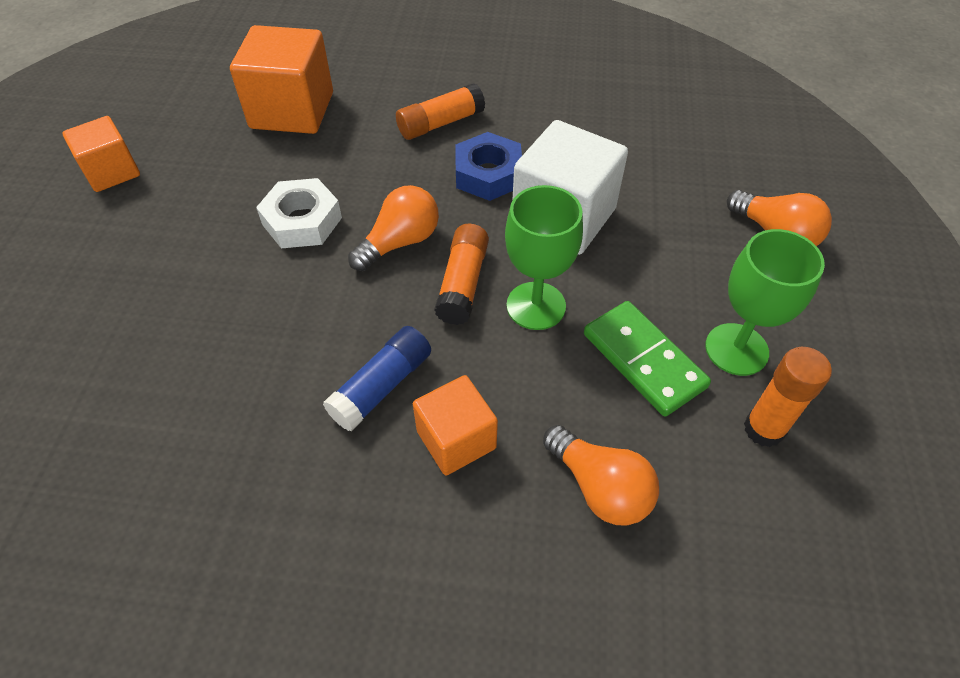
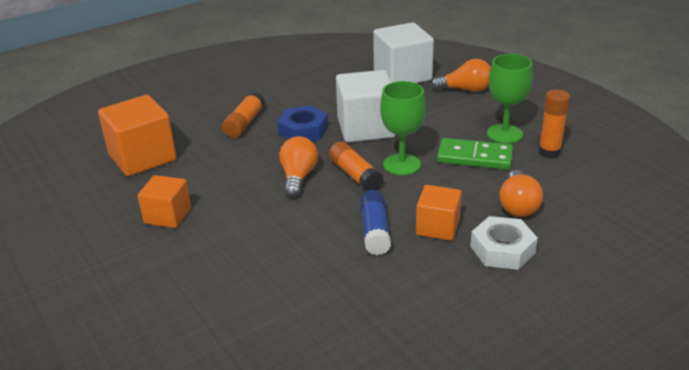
camera: 40 degrees left, 20 degrees down
(112, 172) = (60, 240): orange cube -> orange cube (168, 216)
(302, 221) = (228, 197): white nut -> white nut (502, 249)
(600, 487) = (518, 205): orange light bulb -> orange light bulb turned 90 degrees clockwise
(715, 158) = (402, 75): none -> white cube

